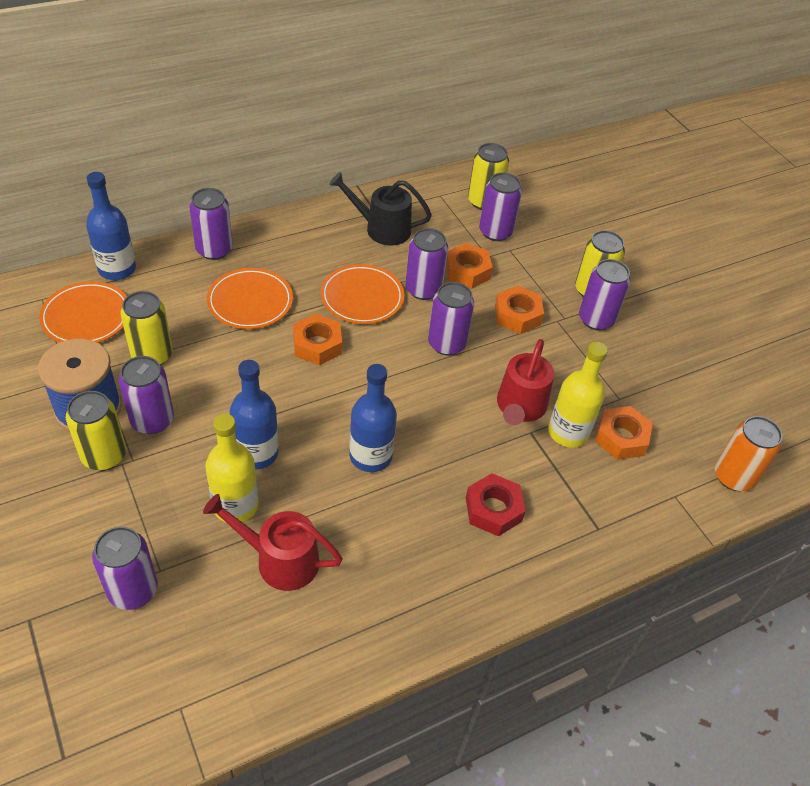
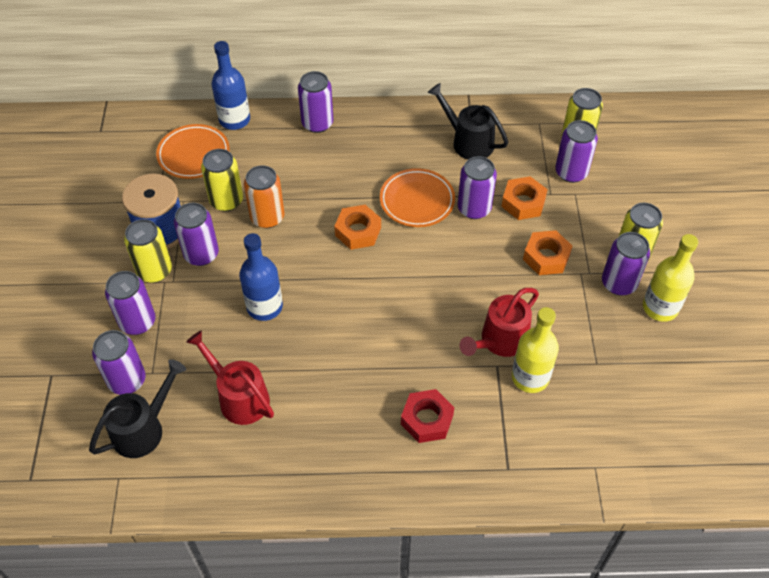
camera: 30 degrees right, 5 degrees up
(182, 638) = (143, 429): none -> black watering can
(235, 505) = (228, 343): yellow bottle -> yellow bottle (660, 307)
(250, 302) = (323, 178): orange plate -> none
(370, 456) = (351, 340): blue bottle -> none
(446, 344) = (467, 264): purple can -> purple can (137, 322)
(621, 438) = (576, 398): orange nut -> none
(733, 477) = (662, 470): orange can -> orange can (267, 217)

